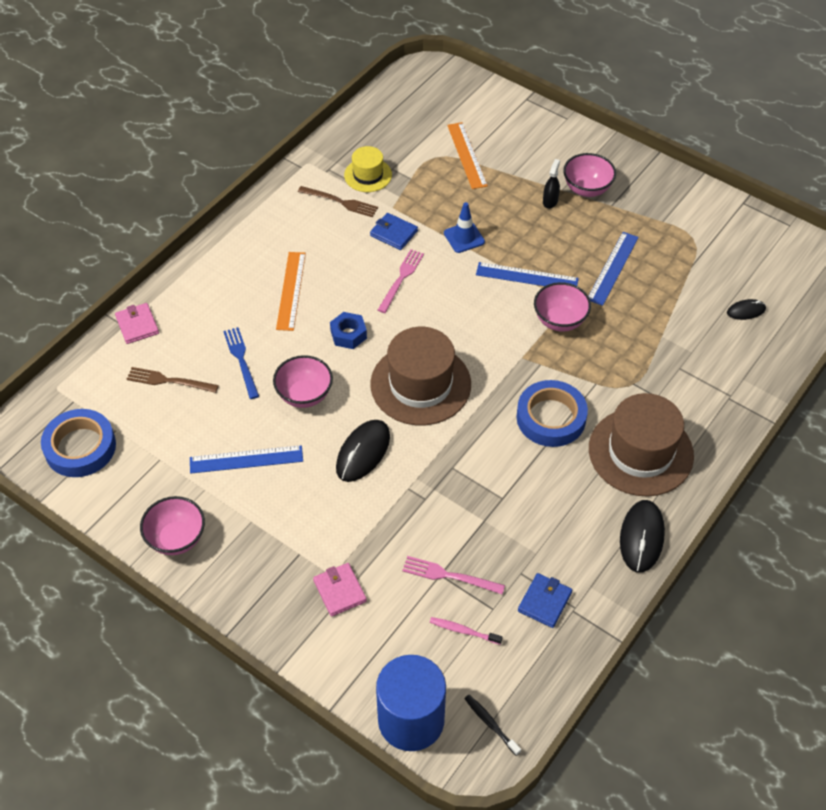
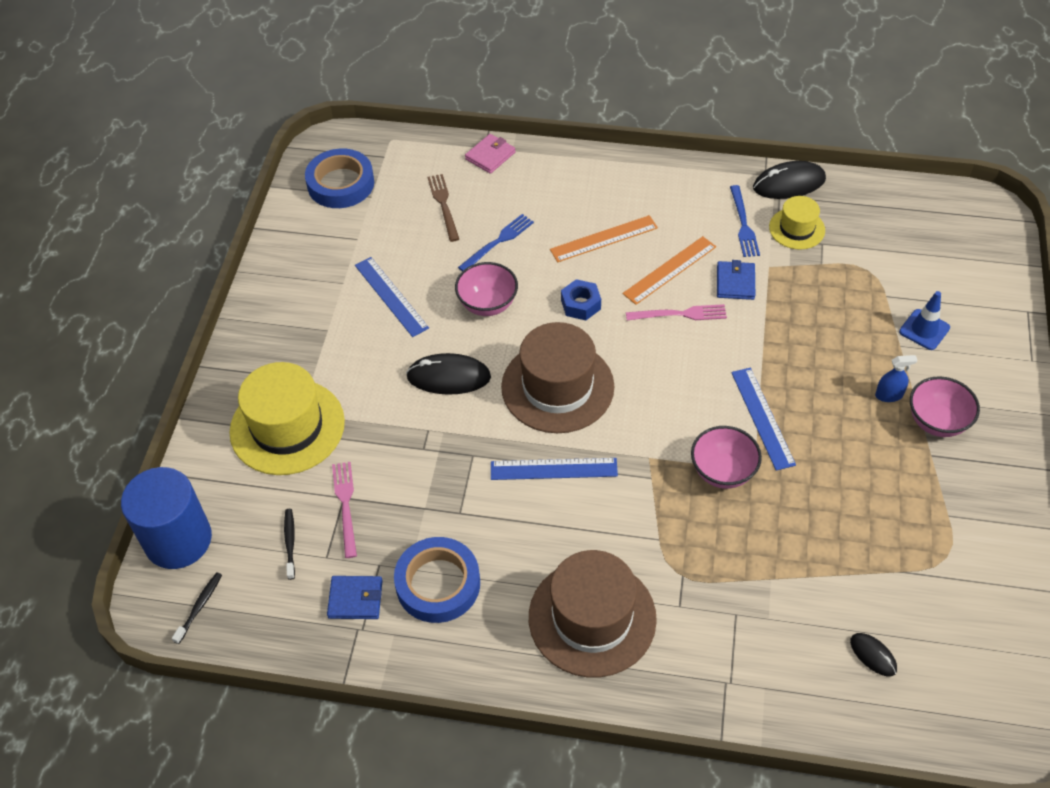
camera: 65 degrees right, 0 degrees up
(176, 538) = (283, 288): pink bowl -> none
(340, 202) = (743, 224): brown fork -> blue fork
(340, 591) = (287, 427): pink wallet -> yellow hat
(463, 631) = (290, 542): pink toothbrush -> black toothbrush
(464, 237) = (775, 341): blue traffic cone -> blue traffic cone (924, 330)
(466, 155) = (894, 295): orange ruler -> orange ruler (669, 270)
(550, 201) = (889, 395): black spray bottle -> blue spray bottle
(551, 418) = (586, 515): blue tape -> blue tape (438, 584)
(613, 268) = (836, 493): blue ruler -> blue ruler (553, 469)
(641, 537) = (480, 660): black mouse -> black mouse (789, 183)

